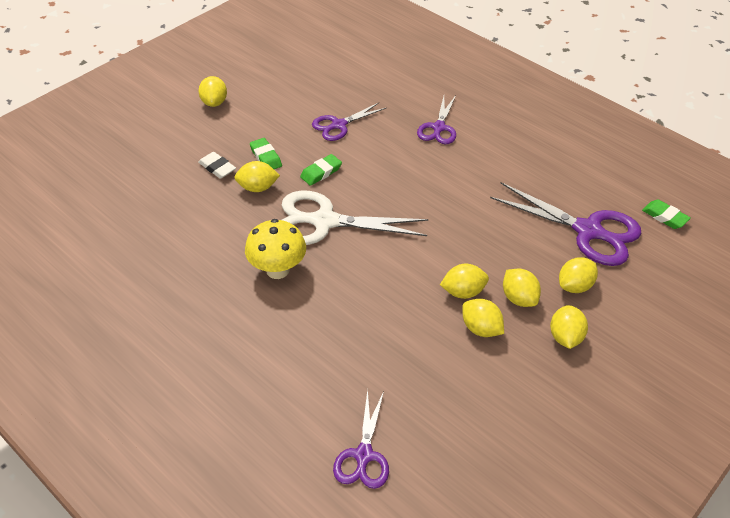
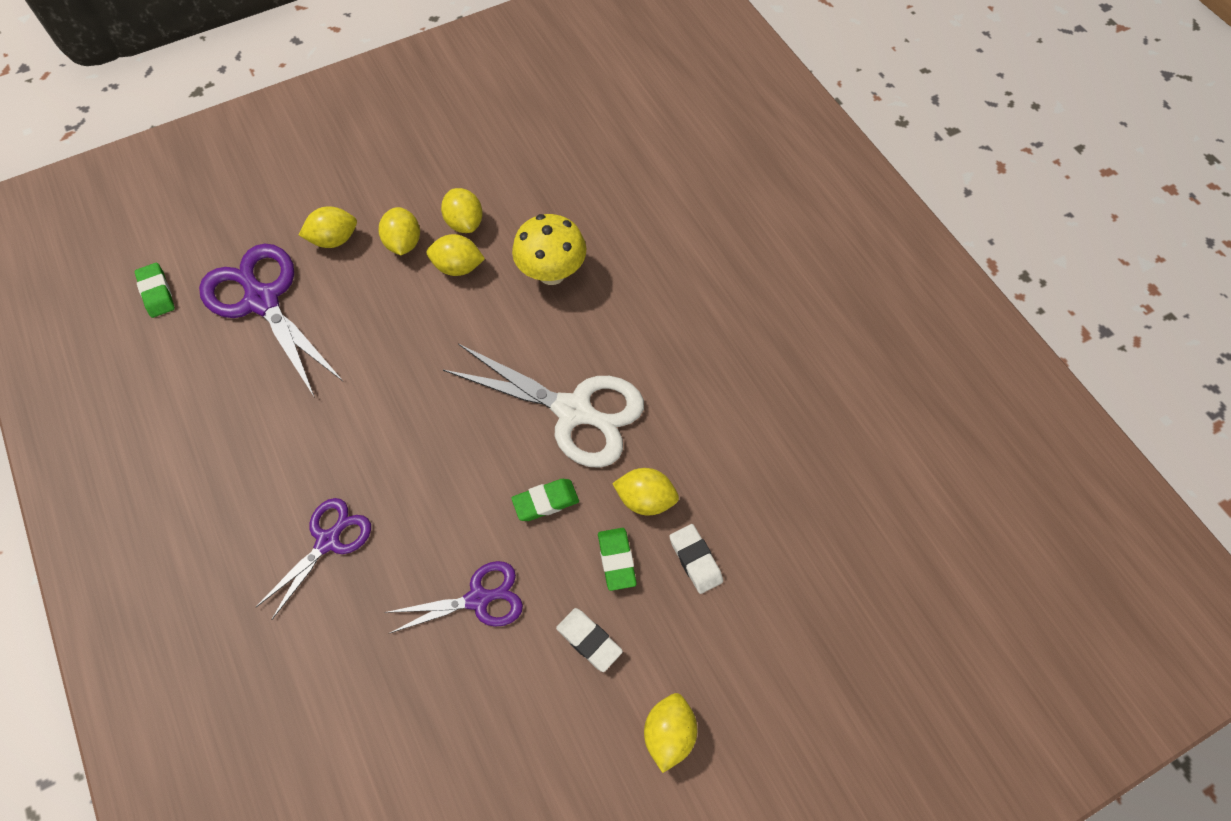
camera: 160 degrees left, 15 degrees up
(269, 123) = (589, 640): none -> white eraser
(277, 270) = (656, 355): yellow mushroom -> yellow mushroom (551, 273)
(363, 455) = (635, 144): purple scissors -> none
(565, 337) = (387, 191): yellow lemon -> none

